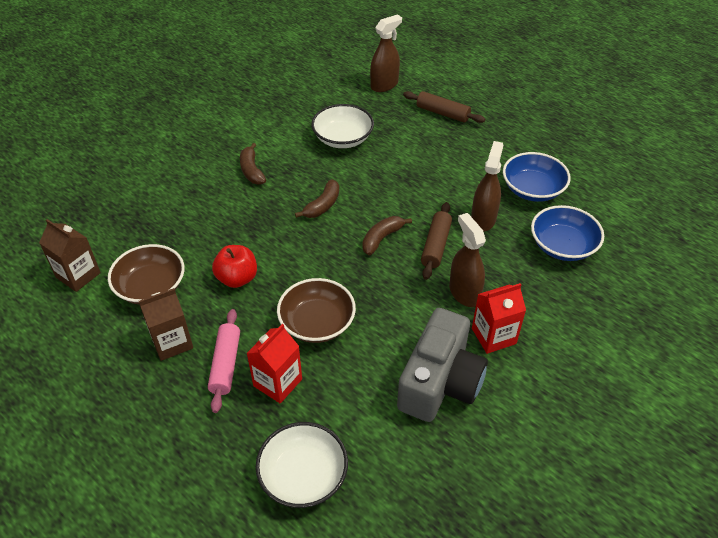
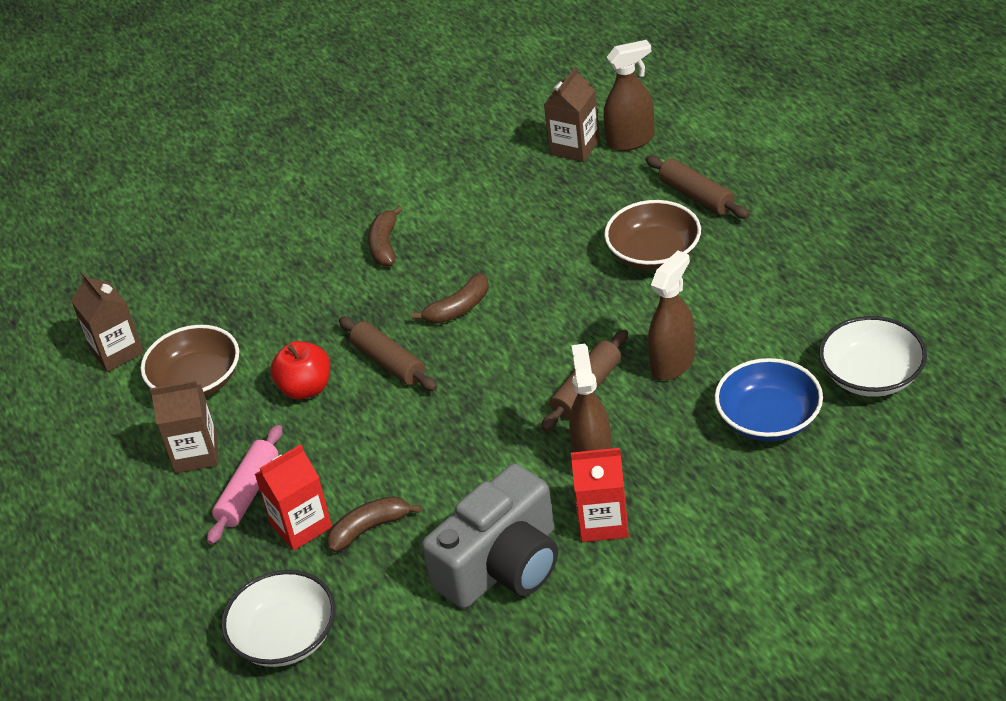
camera: 25 degrees right, 5 degrees down
(290, 250) = (388, 362): none -> brown rolling pin
(317, 323) = (381, 462): brown bowl -> brown bowl (654, 254)
(343, 138) = (530, 215): white bowl -> white bowl (871, 376)
(351, 93) = (574, 147): none -> brown carton
(382, 238) = (517, 367): brown banana -> brown banana (369, 528)
(532, 189) = (770, 331): blue bowl -> none

